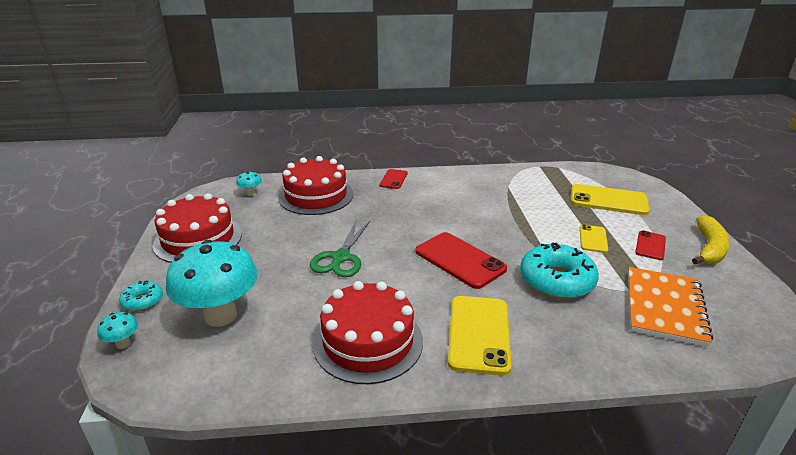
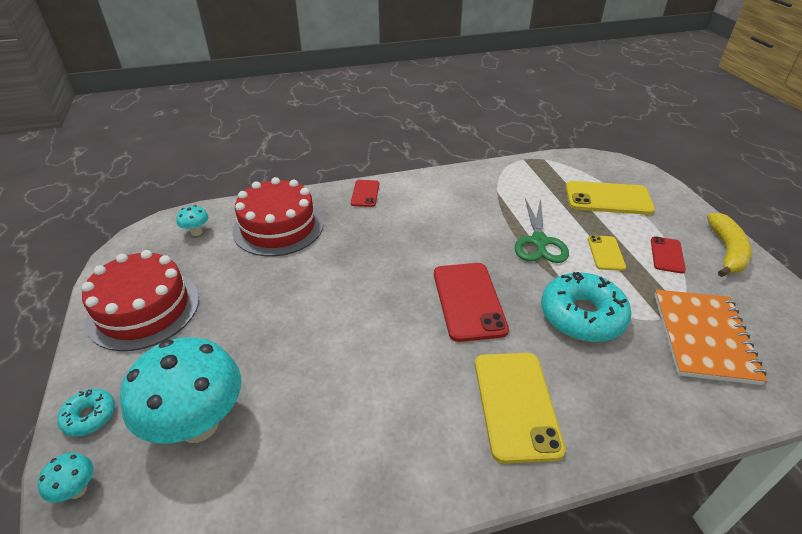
camera: 10 degrees left, 10 degrees up
(341, 257) = (329, 315): green scissors -> green scissors (539, 241)
(368, 341) = (391, 436): red cake -> none
(460, 260) = (469, 301): red phone -> red phone turned 45 degrees clockwise

